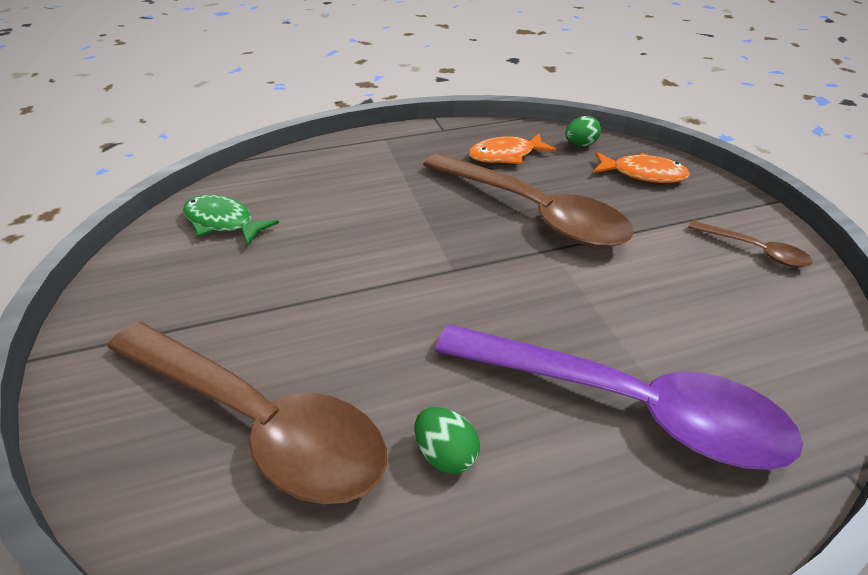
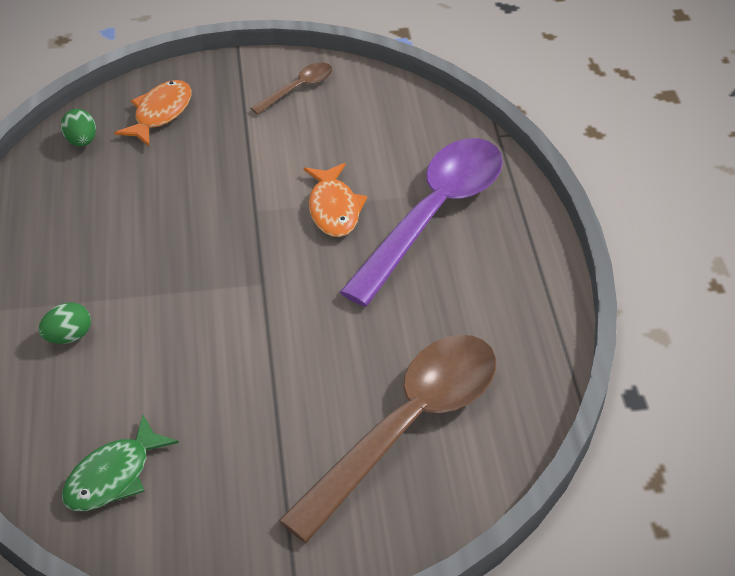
camera: 80 degrees left, 5 degrees up
(446, 453) = (455, 316): green egg -> green egg (68, 336)
(506, 155) = (76, 206): orange fish -> orange fish (334, 209)
(532, 212) = (193, 209): brown spoon -> none

